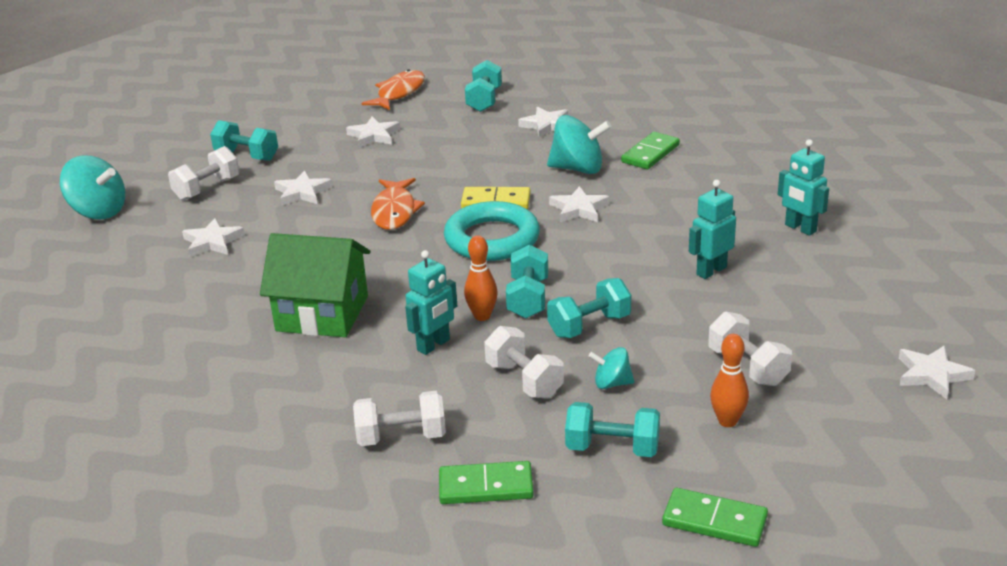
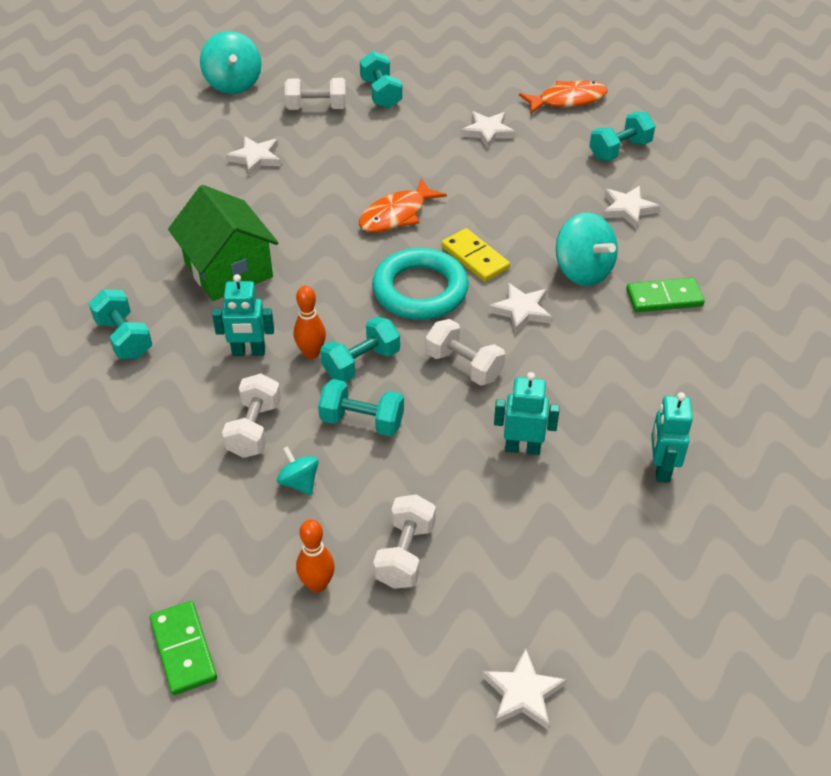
camera: 45 degrees right, 15 degrees up
(302, 192) = (366, 153): white star -> none
(401, 437) = (127, 407): white dumbbell -> white dumbbell (464, 366)
(486, 487) = (111, 489): green domino -> none
(612, 448) = (218, 533): turquoise dumbbell -> turquoise dumbbell (124, 338)

